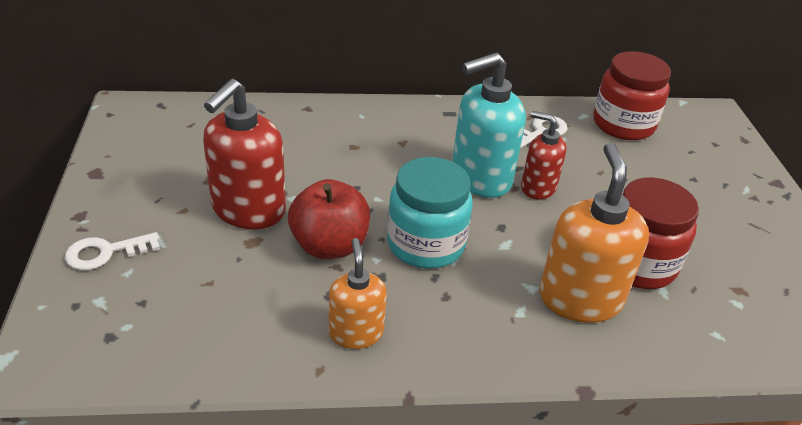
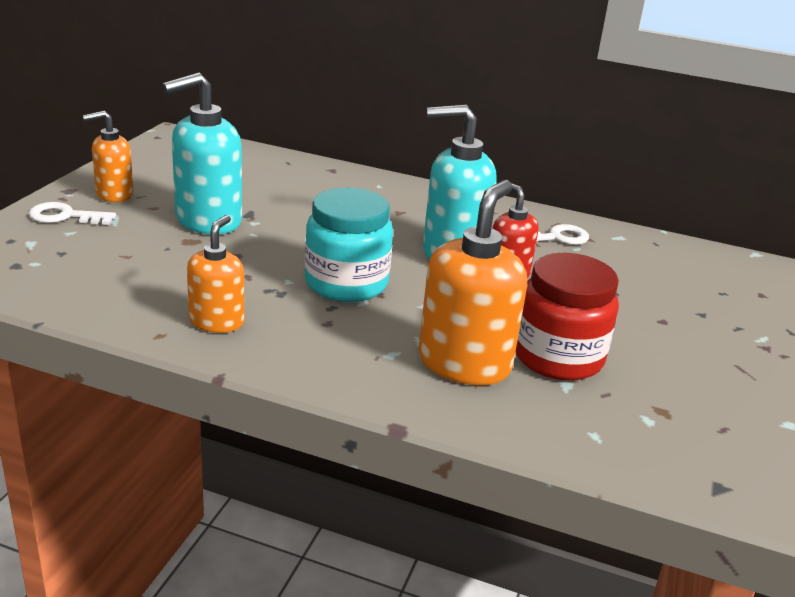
camera: 25 degrees right, 10 degrees down
(131, 206) = (114, 194): none -> orange soap dispenser
(248, 210) = (208, 220): red soap dispenser -> turquoise soap dispenser
(329, 246) = (254, 261): red apple -> none
(623, 124) = (659, 254): red jar -> none

